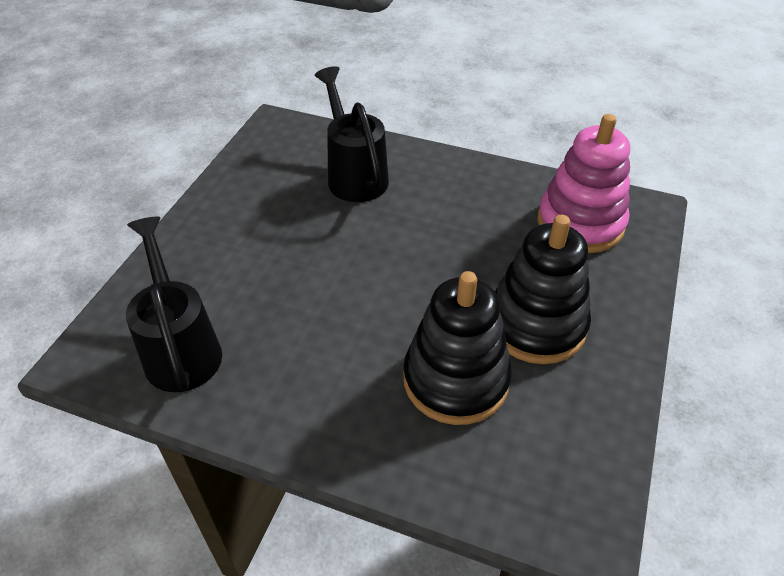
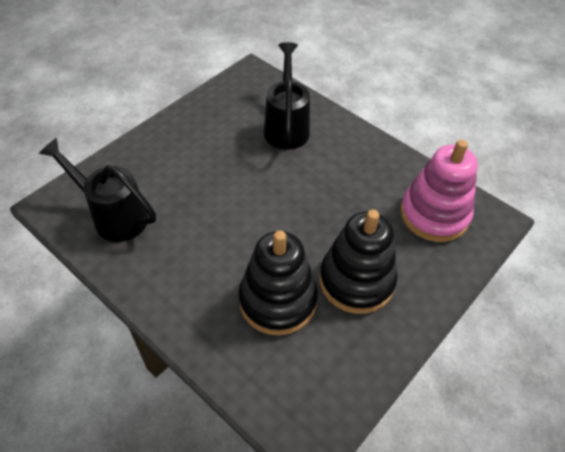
camera: 20 degrees right, 5 degrees up
(181, 347) = (113, 215): black watering can -> black watering can turned 60 degrees counterclockwise

